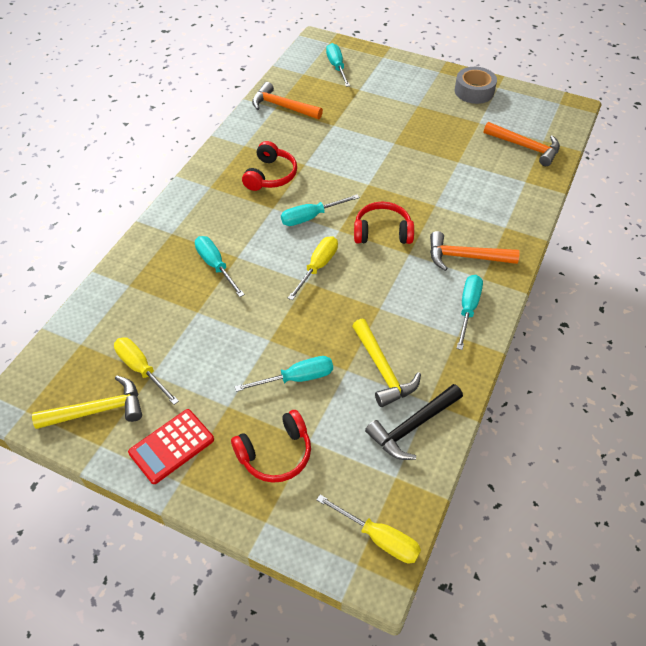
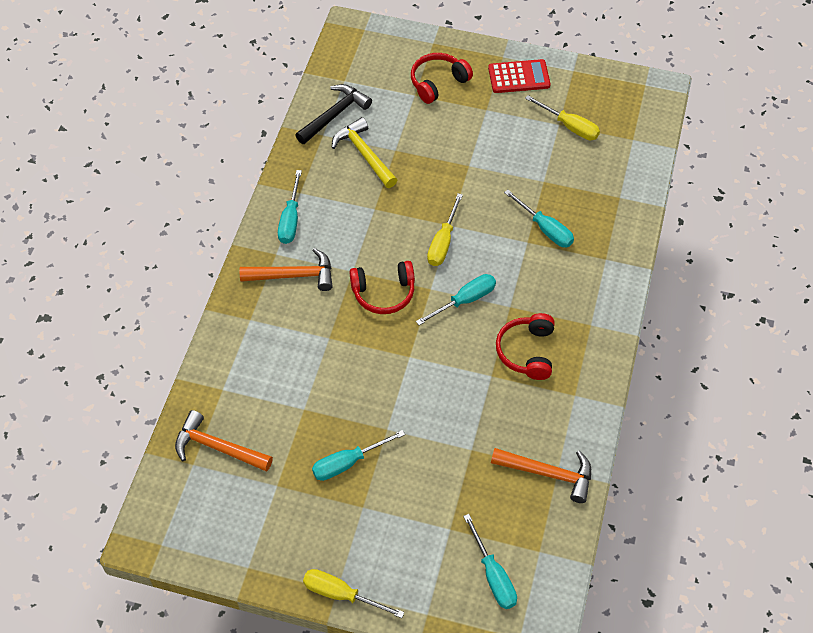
camera: 170 degrees right, 5 degrees up
(97, 410) = (589, 92): yellow hammer -> none
(171, 446) = (519, 77): red calculator -> red calculator turned 45 degrees clockwise
(296, 378) = (436, 137): turquoise screwdriver -> turquoise screwdriver (348, 463)
(379, 538) = (352, 44): yellow screwdriver -> yellow screwdriver (341, 594)
(474, 91) = (283, 551): grey tape -> none

